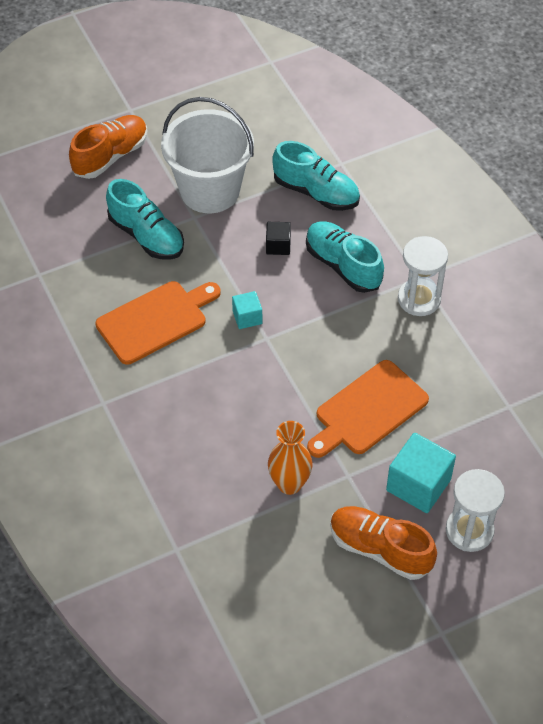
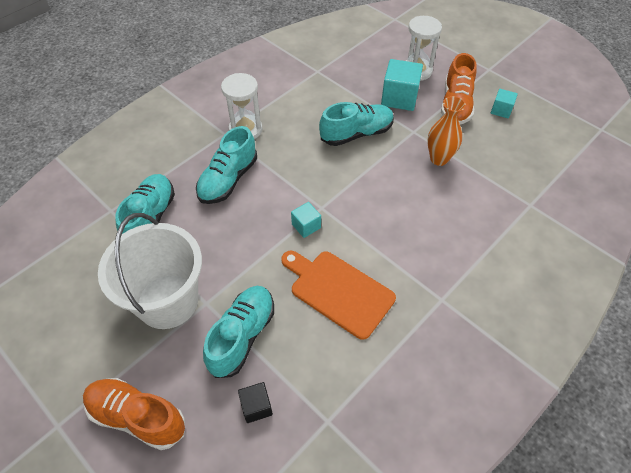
camera: 110 degrees left, 0 degrees up
(278, 245) = (221, 227): black cube -> black cube (256, 406)
(347, 602) = (501, 110): none -> turquoise cube
(368, 410) = (356, 134): orange cutting board -> turquoise shoe

